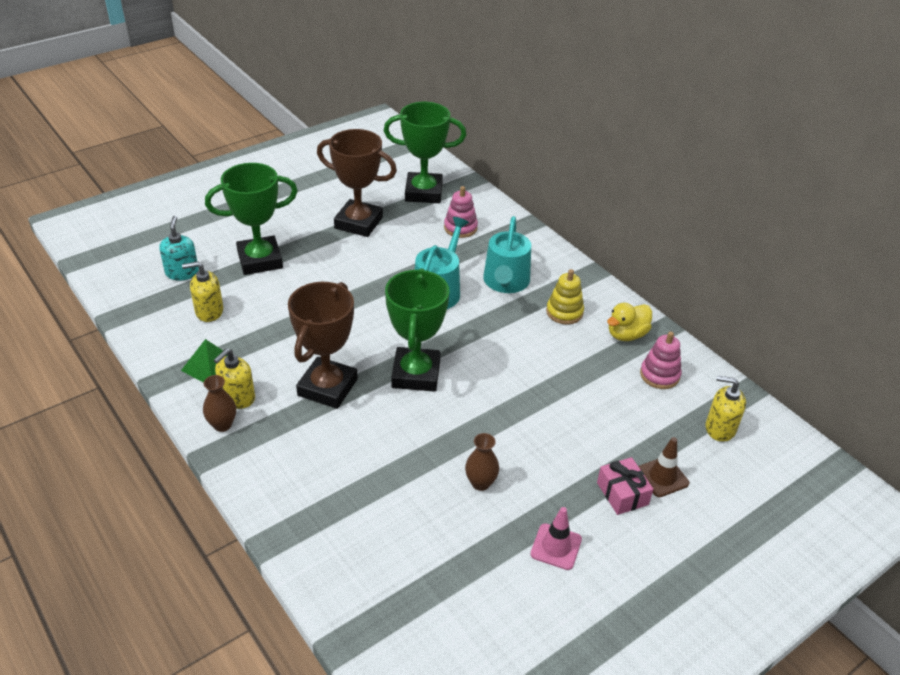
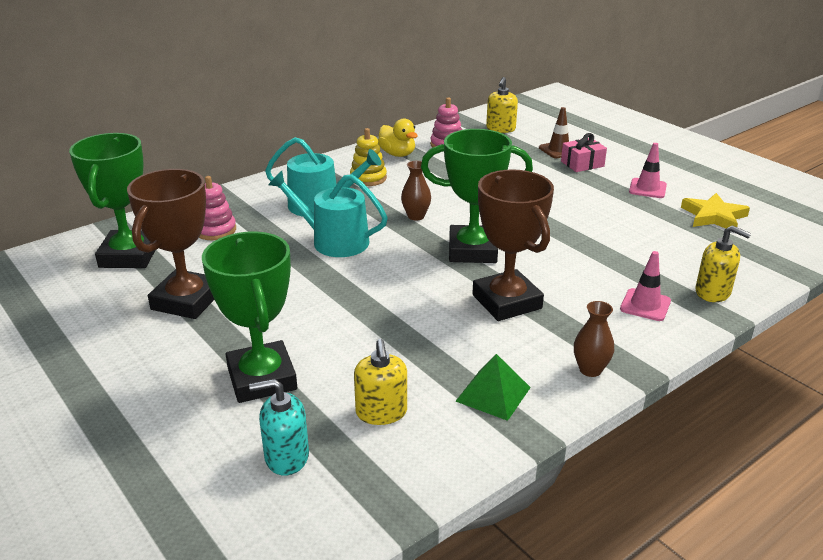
camera: 90 degrees left, 10 degrees down
(237, 397) = (542, 364): yellow soap dispenser -> yellow soap dispenser (713, 292)
(305, 482) = (645, 305): none -> pink traffic cone
(327, 387) = (507, 302): brown trophy -> brown trophy turned 45 degrees clockwise
(480, 483) = (600, 217): brown vase -> brown vase (416, 216)
(481, 597) = (713, 216): none -> yellow star

